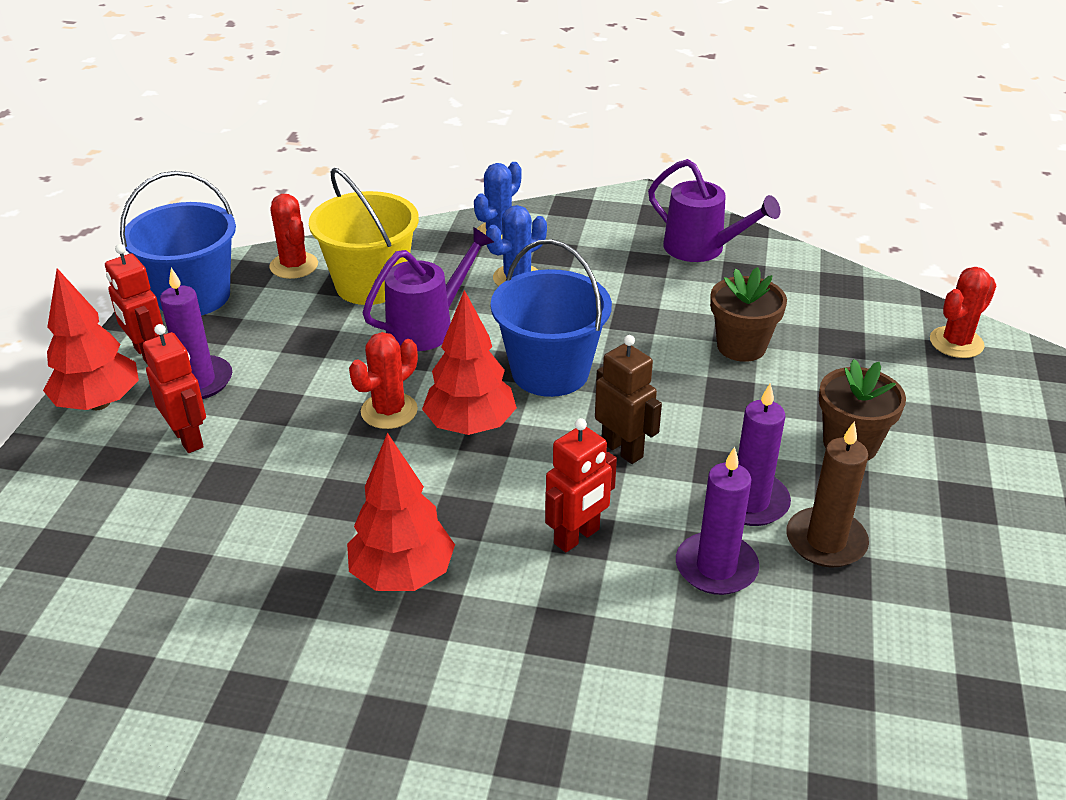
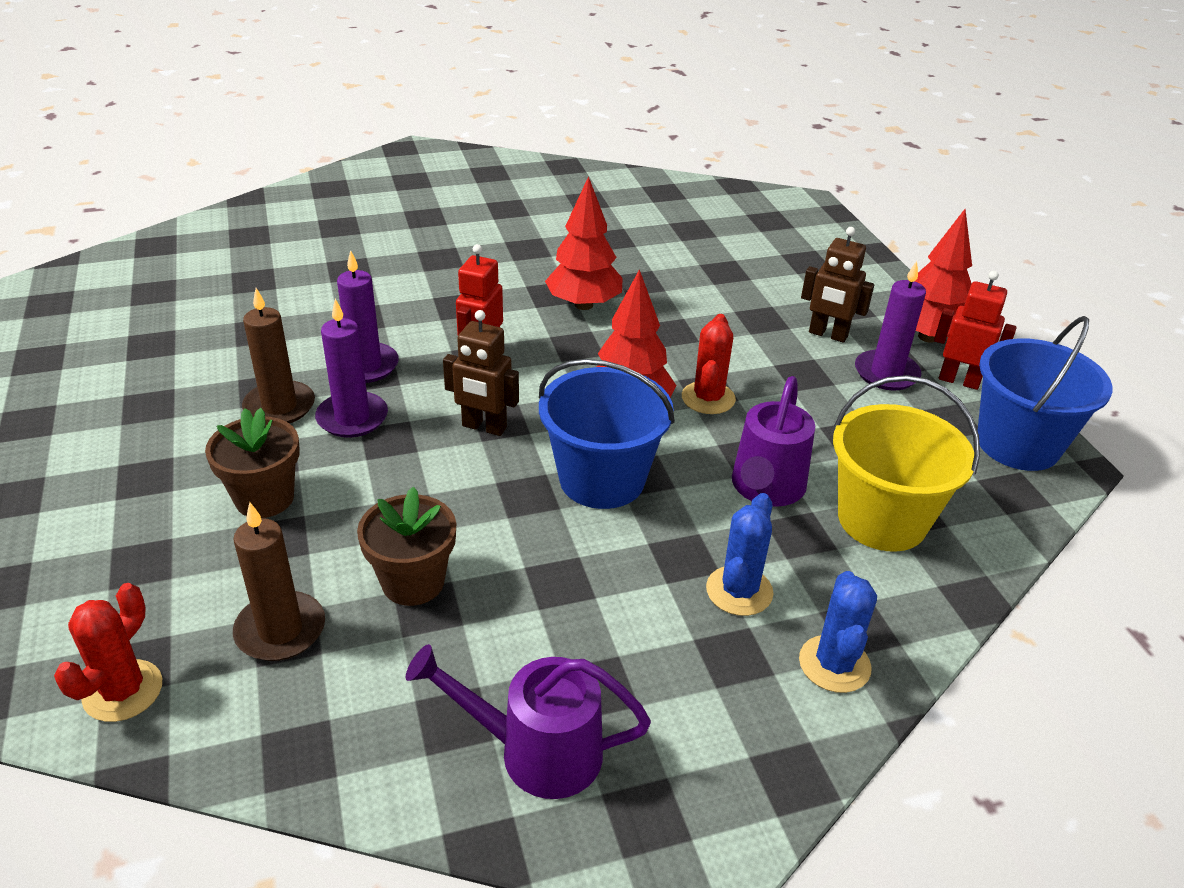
camera: 150 degrees right, 0 degrees up
(188, 438) = (828, 335): red robot -> brown robot
(294, 266) = (989, 515): red cactus -> none
(846, 345) = (280, 630): none -> brown candle

